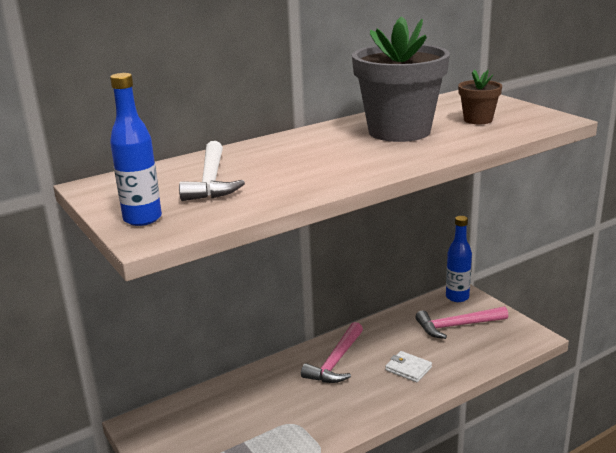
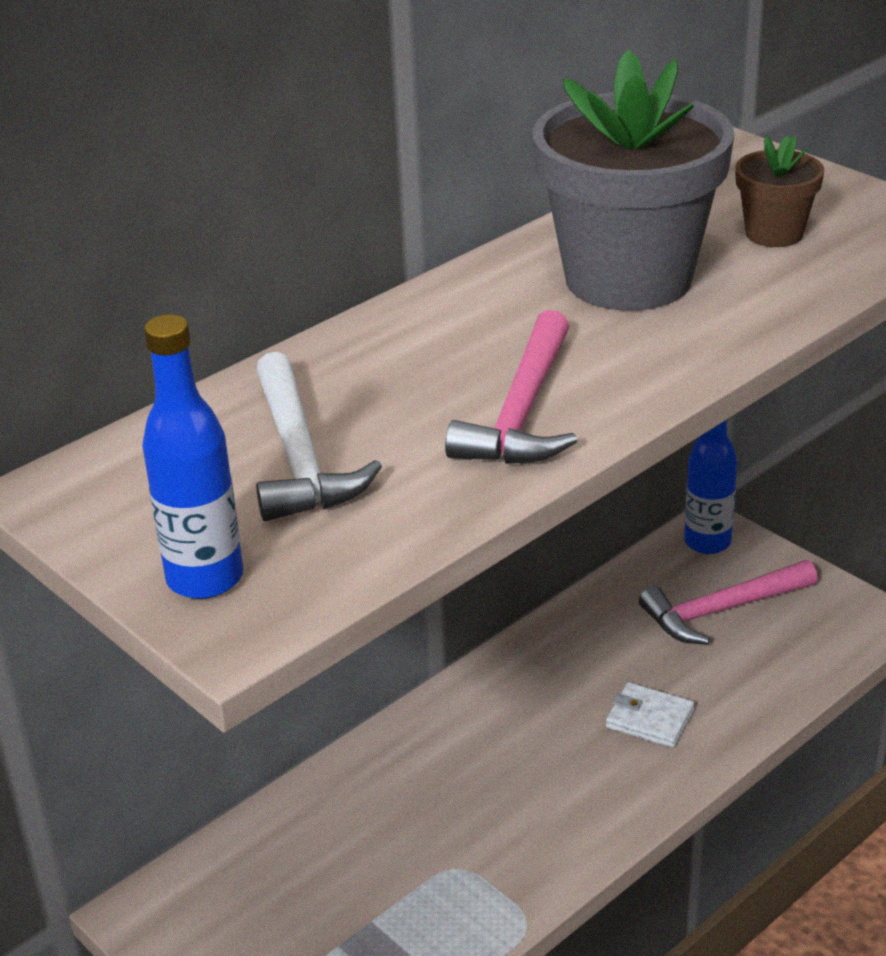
camera: 10 degrees left, 10 degrees up
(336, 362) = (505, 720): pink hammer -> pink hammer (522, 412)

